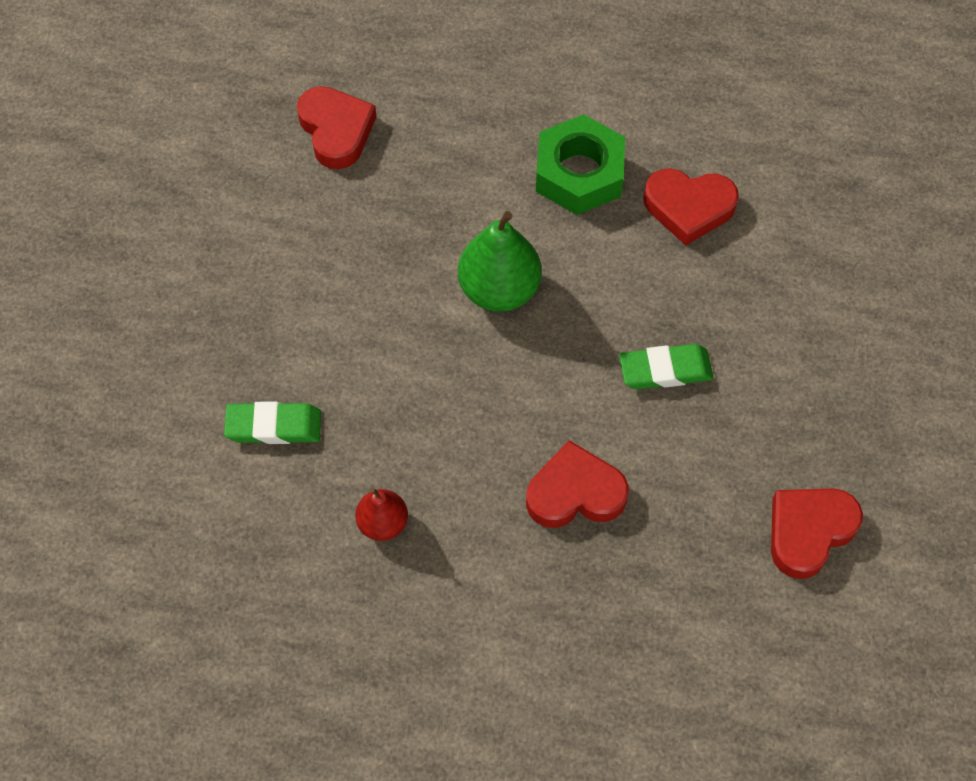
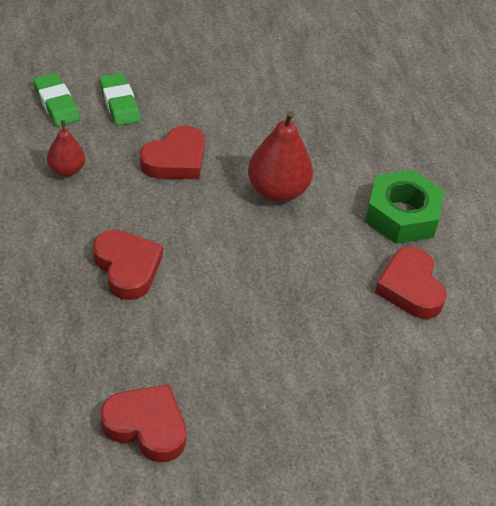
camera: 65 degrees right, 15 degrees down
(336, 131) = (359, 82): red heart -> red heart (175, 160)
(499, 289) = (277, 191): green pear -> red pear
(665, 370) = (255, 301): green eraser -> green eraser (56, 103)

